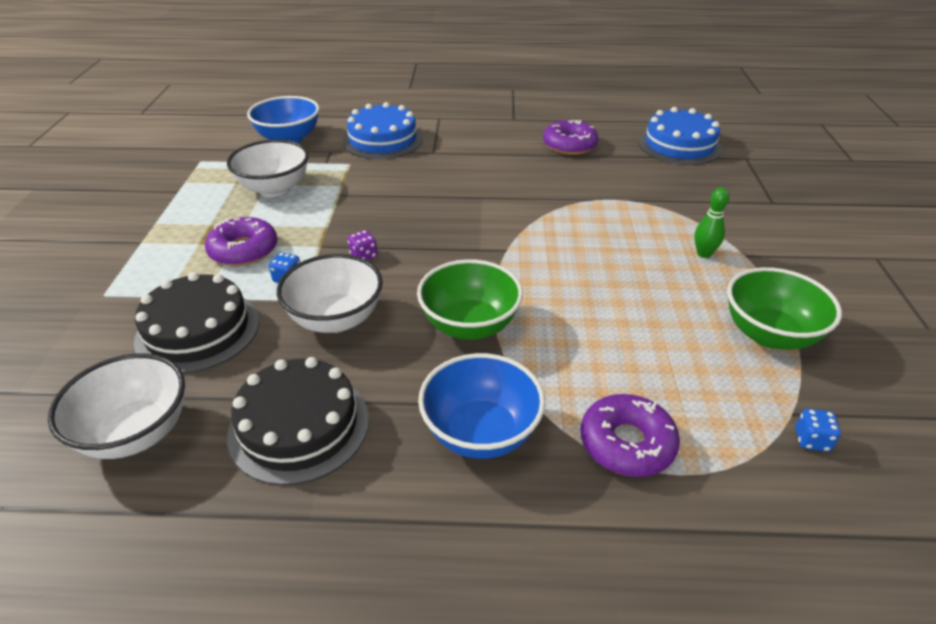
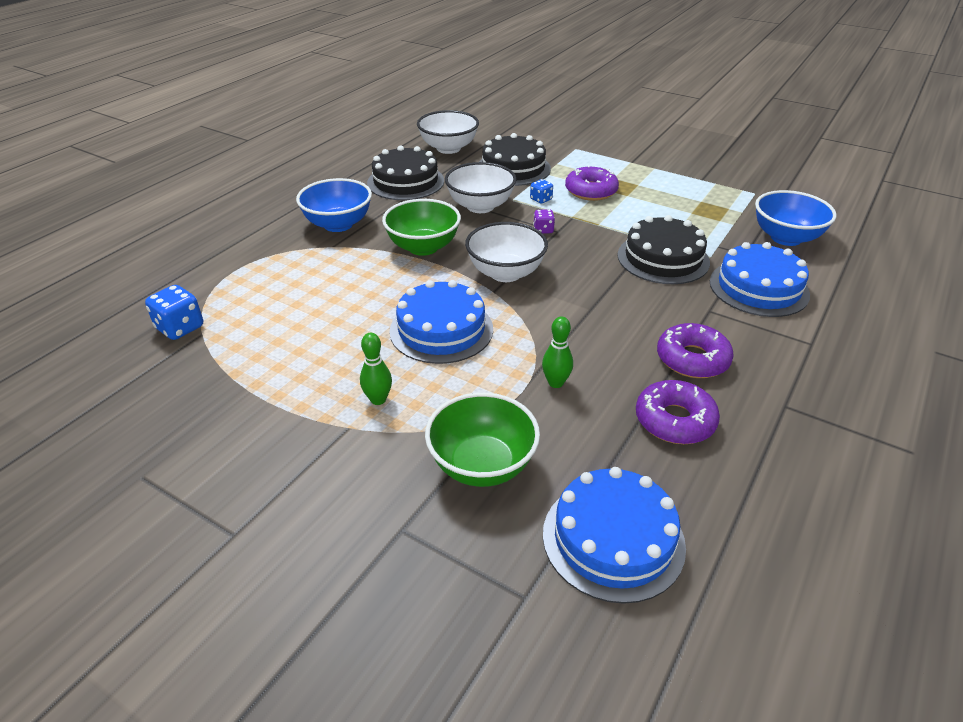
camera: 120 degrees right, 0 degrees up
(274, 189) = (680, 215): white bowl -> white bowl (505, 273)
(369, 182) = (663, 258): none -> black cake
(587, 189) = (555, 383): none -> green bowling pin
(591, 257) = (441, 330): none -> blue cake
(627, 443) = (272, 263): purple donut -> purple donut (692, 359)
(769, 334) = (259, 370): green bowl -> green bowl (482, 465)
(811, 440) = (180, 328): blue dice -> blue dice, size x1.68

